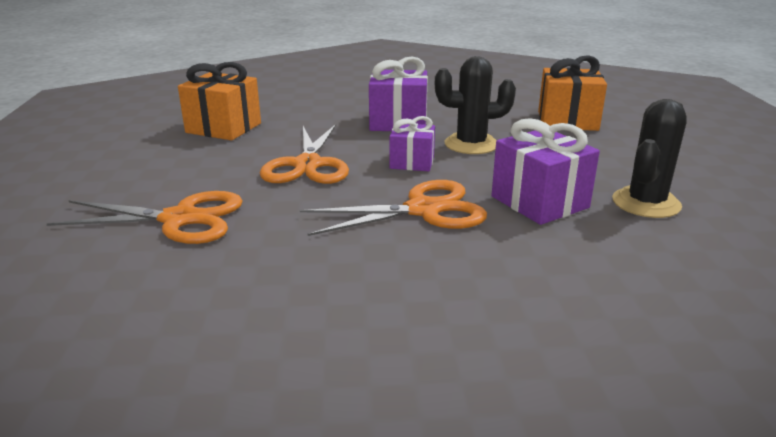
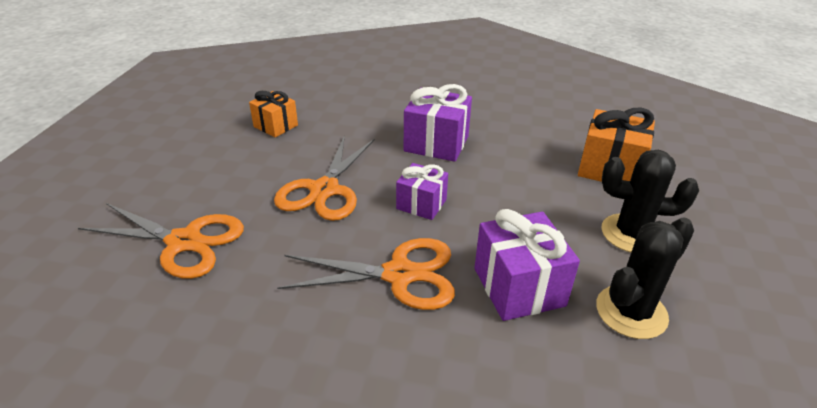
camera: 15 degrees right, 10 degrees up
(223, 128) = (275, 126): orange gift -> orange gift, size x0.63
(471, 144) = (492, 188): black cactus -> black cactus (631, 234)

